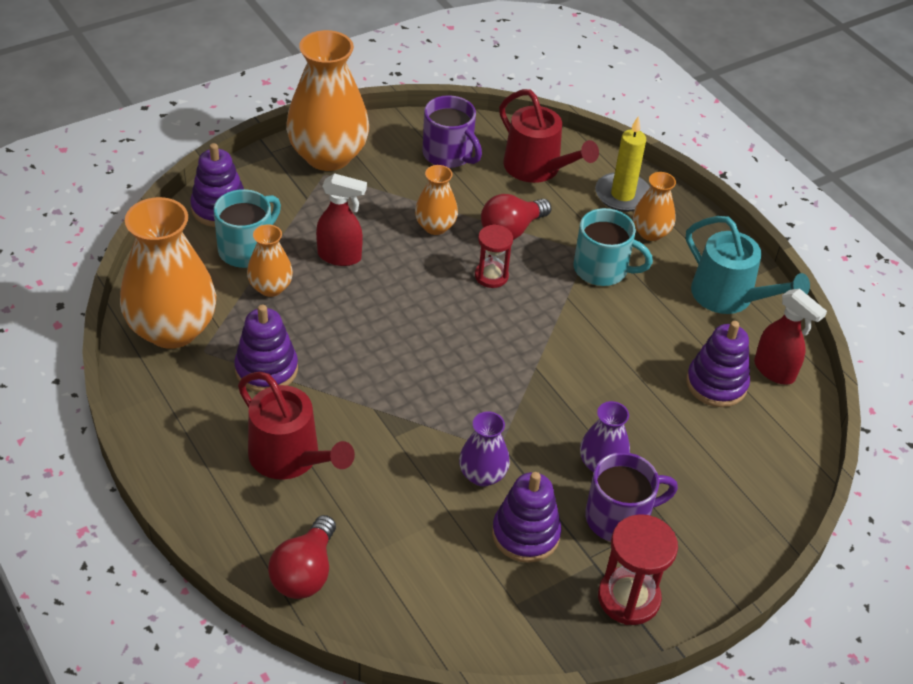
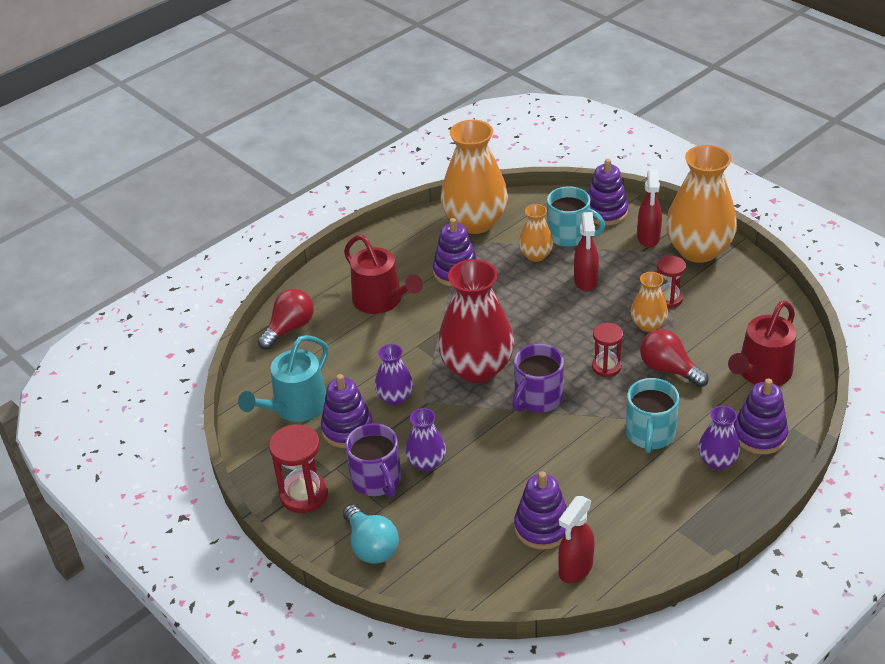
camera: 85 degrees right, 5 degrees down
(287, 187) = (648, 238): none -> red spray bottle
(290, 457) = (381, 300): red watering can -> red watering can turned 75 degrees counterclockwise
(305, 572) = (289, 328): red light bulb -> red light bulb turned 120 degrees clockwise
(399, 200) = (668, 299): none -> red hourglass
(448, 154) = (744, 315): purple mug -> purple mug (537, 398)
(456, 386) = (477, 368): none -> red vase
(622, 195) = (759, 435): yellow candle -> purple stacking toy
(650, 233) = (717, 461): orange vase -> purple vase
(721, 540) = (371, 546): none -> turquoise light bulb
(729, 296) = (658, 527): turquoise watering can -> turquoise watering can (295, 407)

